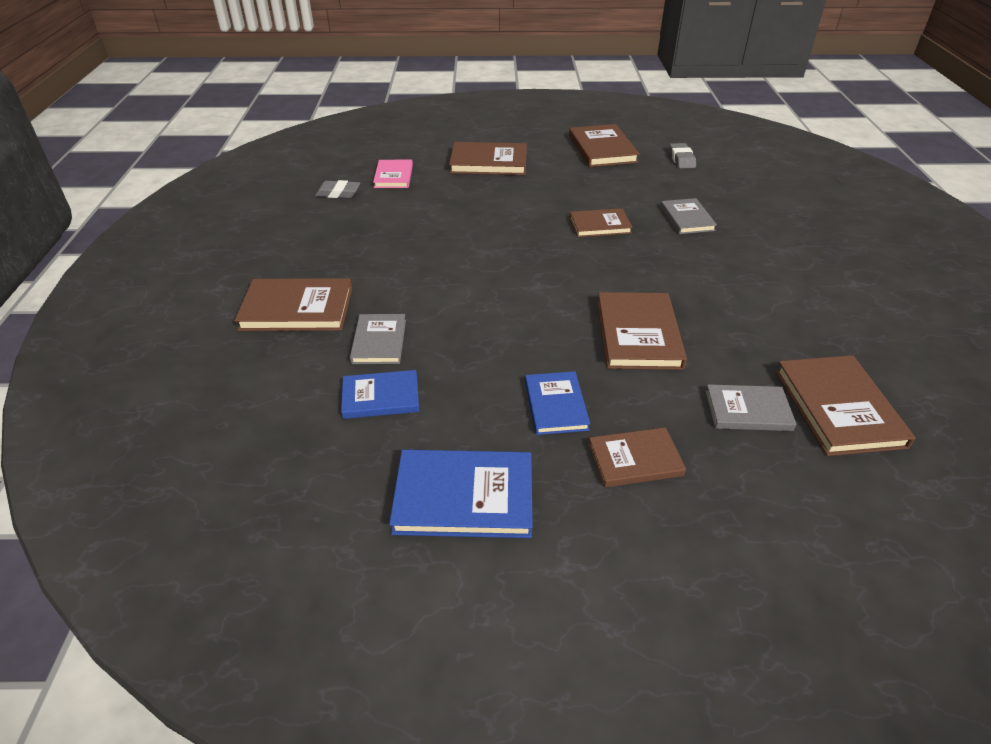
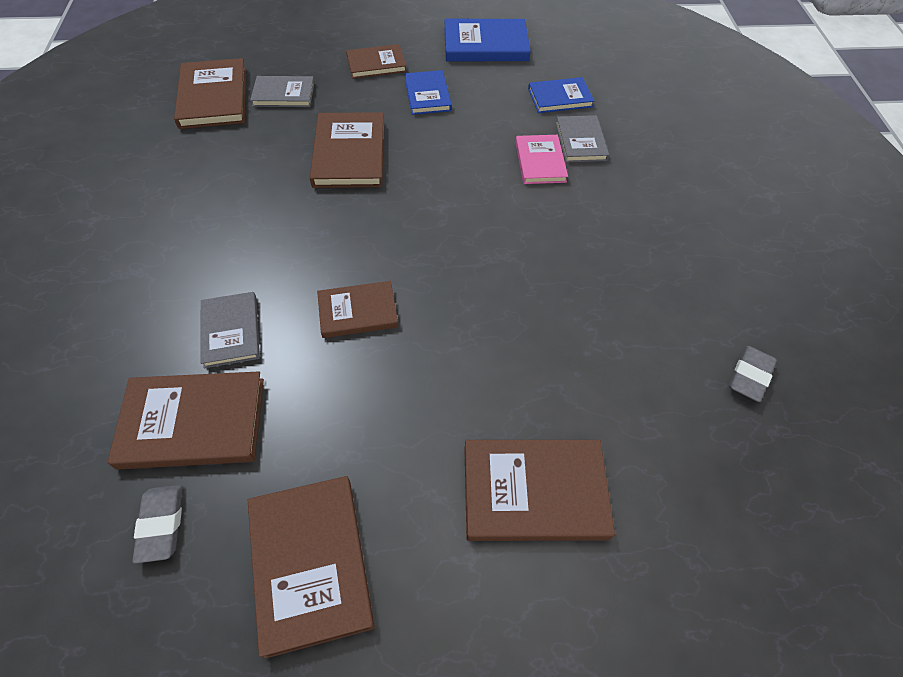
camera: 175 degrees right, 15 degrees up
(297, 309) = (674, 172): brown book -> brown book (193, 423)
(338, 193) = (749, 376): grey eraser -> grey eraser turned 60 degrees counterclockwise
(394, 176) = (687, 432): pink book -> pink book (540, 162)

